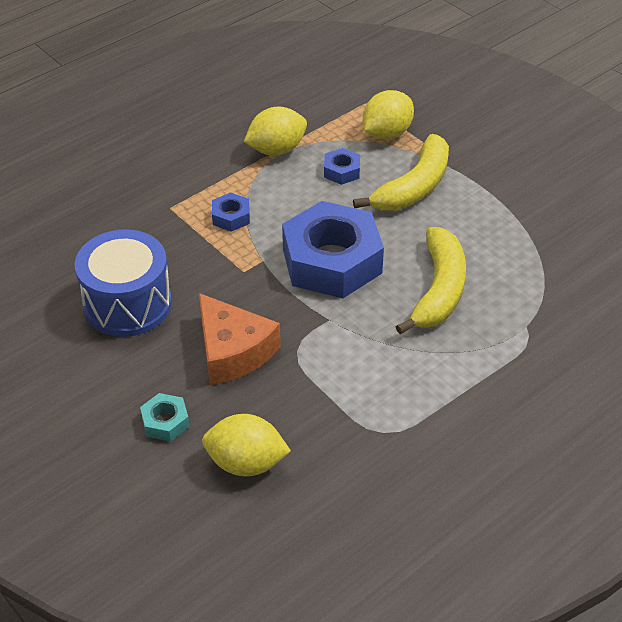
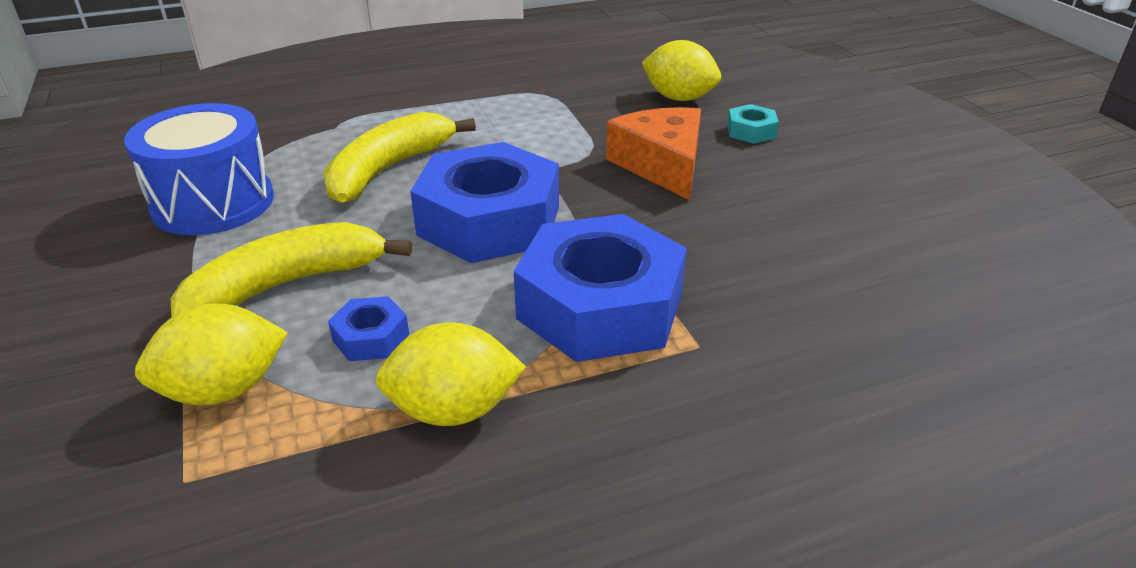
camera: 160 degrees left, 10 degrees down
(127, 304) = (785, 230): blue drum -> blue drum (213, 203)
(231, 217) = (600, 306): blue nut -> blue nut, size x2.38

